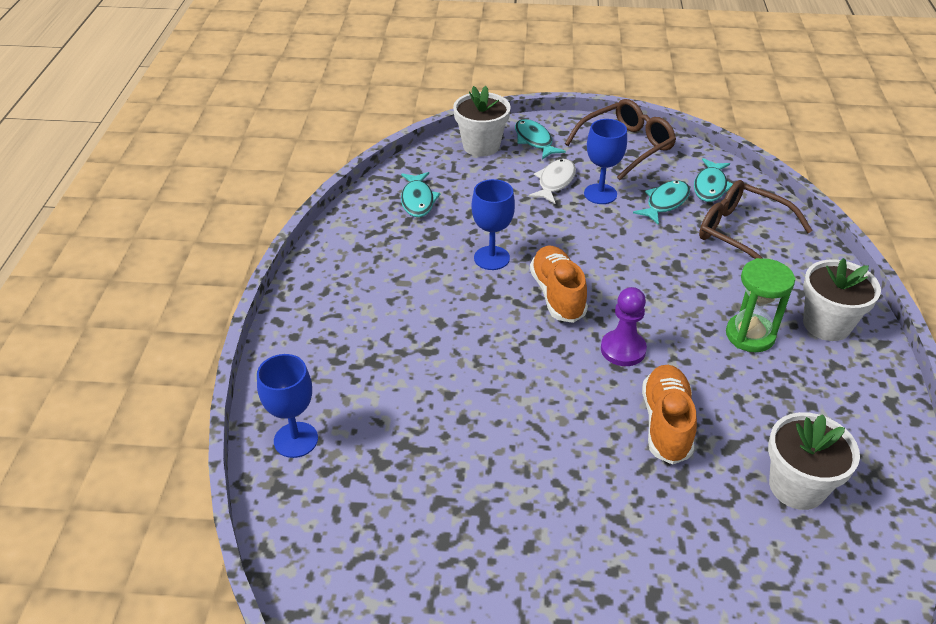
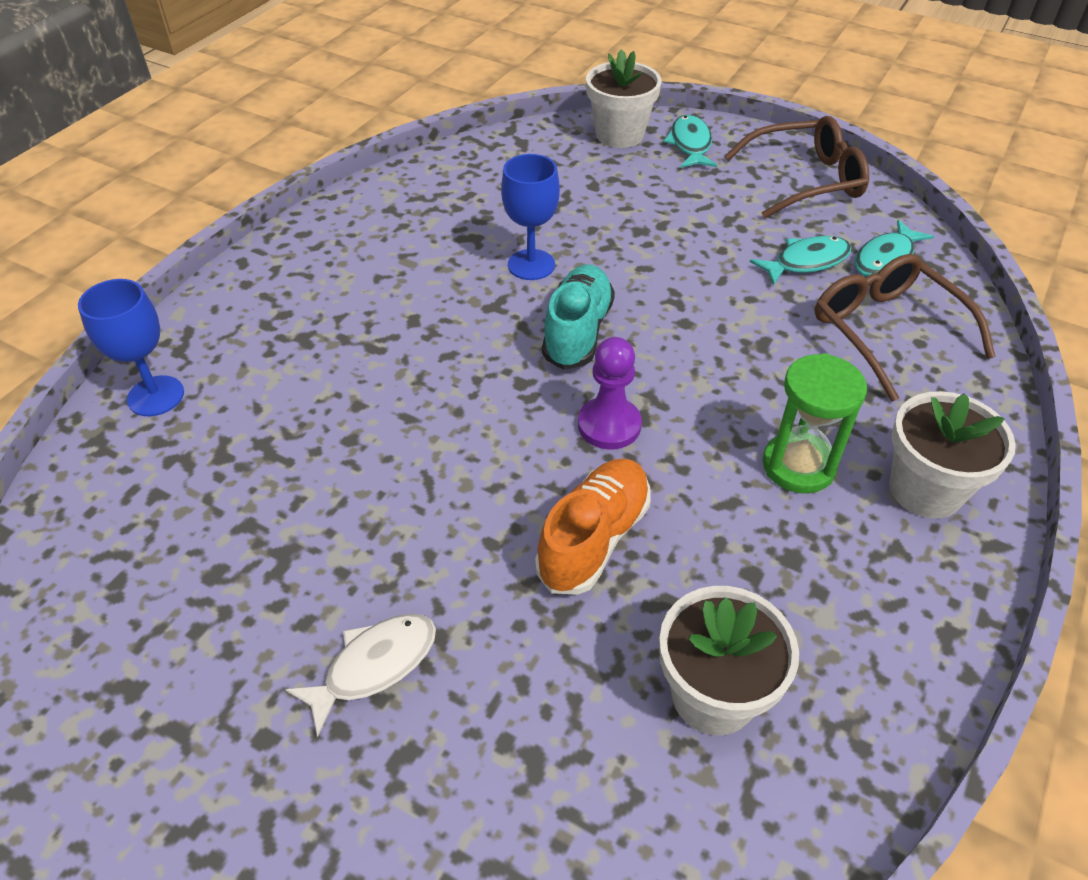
camera: 25 degrees right, 5 degrees up
(418, 200) = (497, 176): turquoise fish -> none
(555, 182) = (678, 199): white fish -> white fish (374, 666)
(557, 295) = (577, 332): orange shoe -> turquoise shoe
(600, 194) = (726, 228): blue goblet -> none

